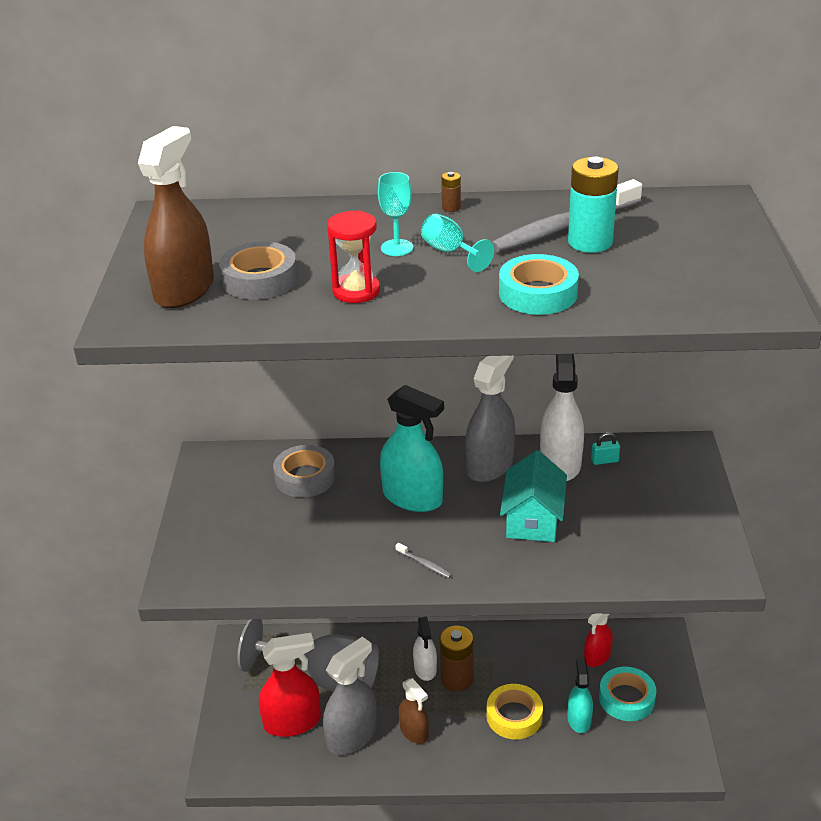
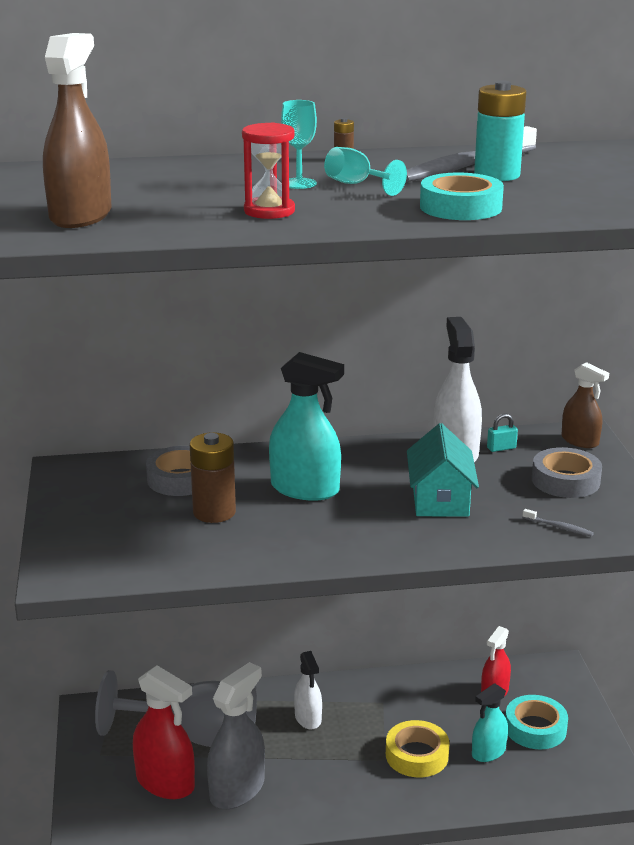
camera: 10 degrees left, 10 degrees down
(259, 279) = (161, 207): grey tape -> grey tape (565, 480)
(292, 722) = (165, 782): red spray bottle -> red spray bottle turned 60 degrees clockwise
(414, 731) = (307, 779): brown spray bottle -> brown spray bottle (580, 441)
(424, 564) = (333, 543): grey toothbrush -> grey toothbrush (559, 527)
(457, 679) = (345, 725): brown battery -> brown battery (214, 512)
(490, 465) = (381, 458): grey spray bottle -> none
(579, 719) = (488, 752): turquoise spray bottle -> turquoise spray bottle turned 120 degrees counterclockwise

